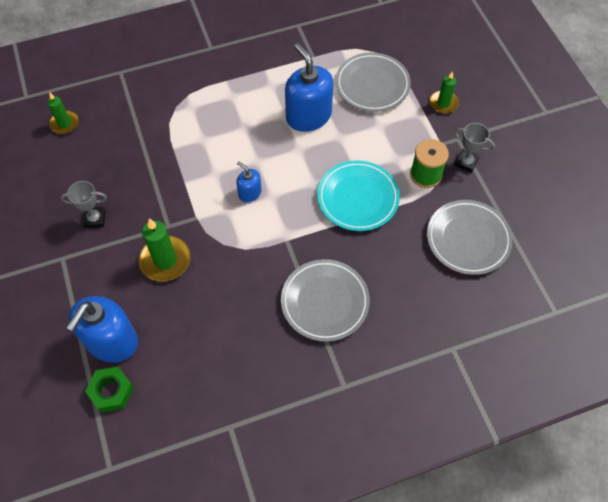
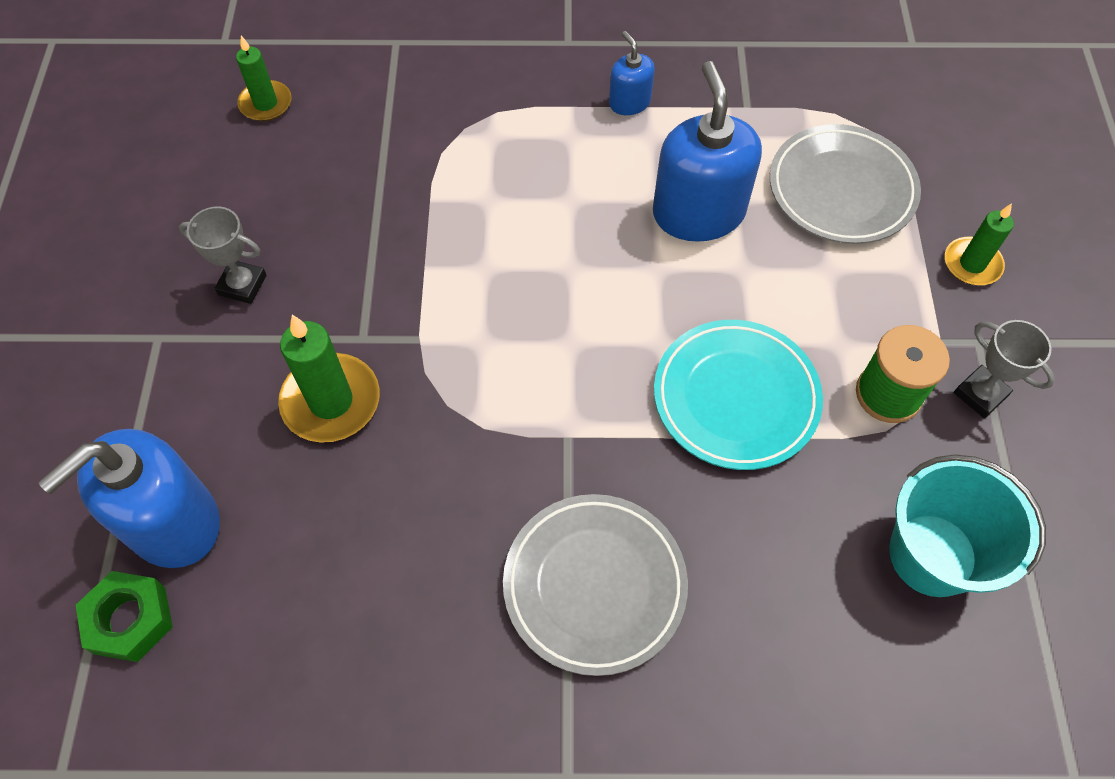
camera: 20 degrees right, 0 degrees up
(249, 193) = (534, 323): blue soap dispenser -> blue soap dispenser (629, 102)
(468, 239) = (932, 555): grey plate -> turquoise bucket

